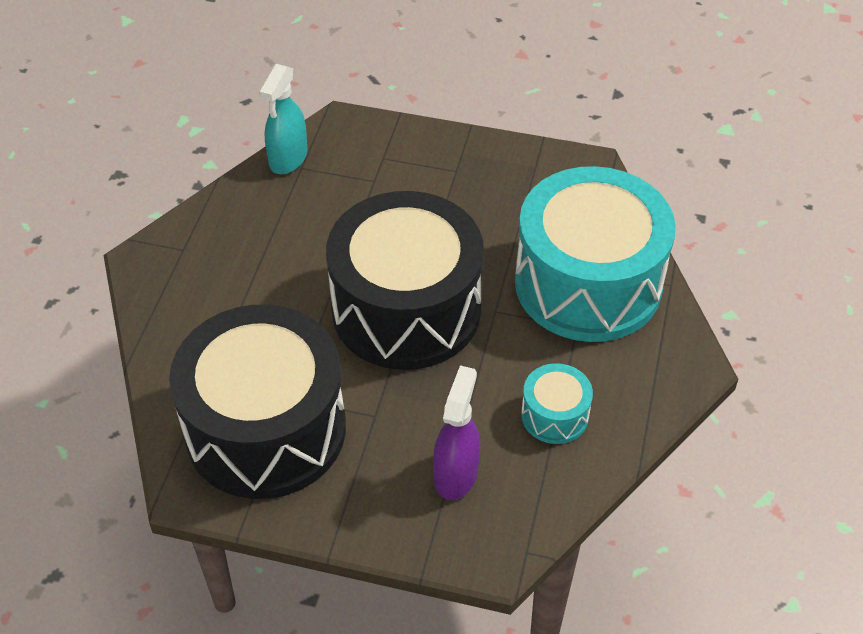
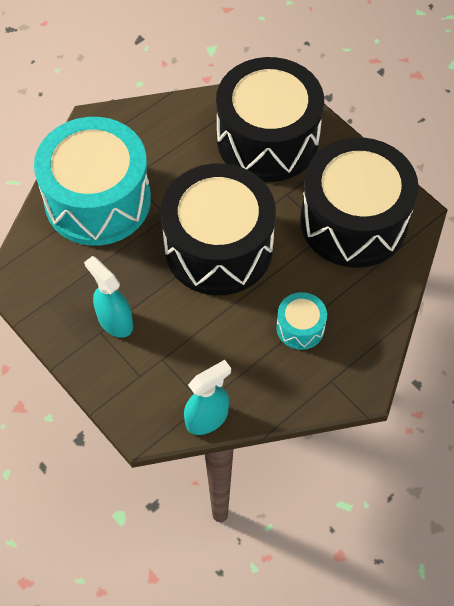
camera: 145 degrees left, 10 degrees up
(451, 186) = (115, 321): none -> turquoise spray bottle
(456, 474) = (267, 139): purple spray bottle -> black drum
(554, 415) = (190, 139): turquoise drum -> turquoise drum (300, 327)

